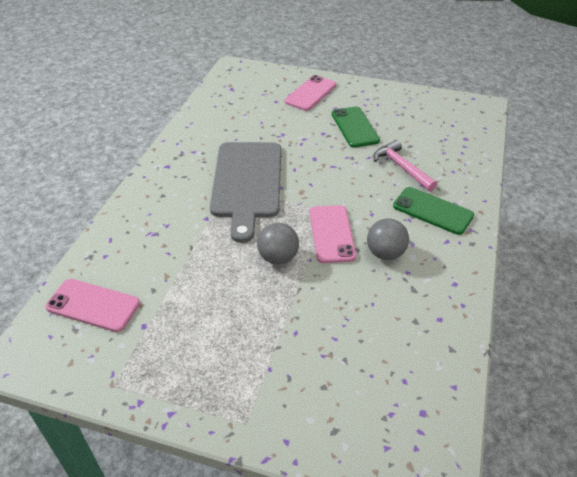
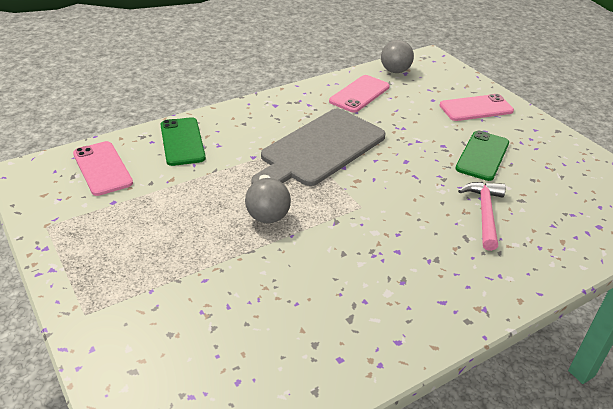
camera: 40 degrees right, 5 degrees down
(331, 234) = (338, 227): pink phone -> pink phone (359, 94)
(385, 253) = (365, 272): grey ball -> grey ball (395, 71)
(432, 211) = (465, 268): green phone -> green phone (182, 142)

